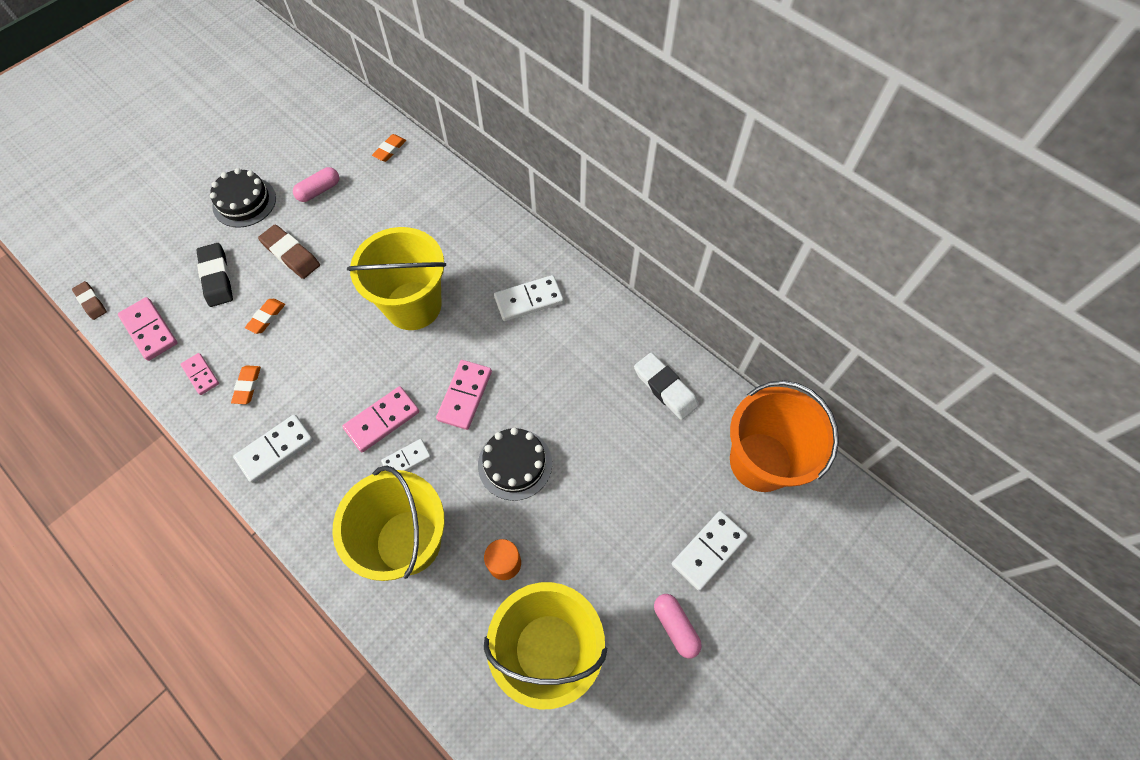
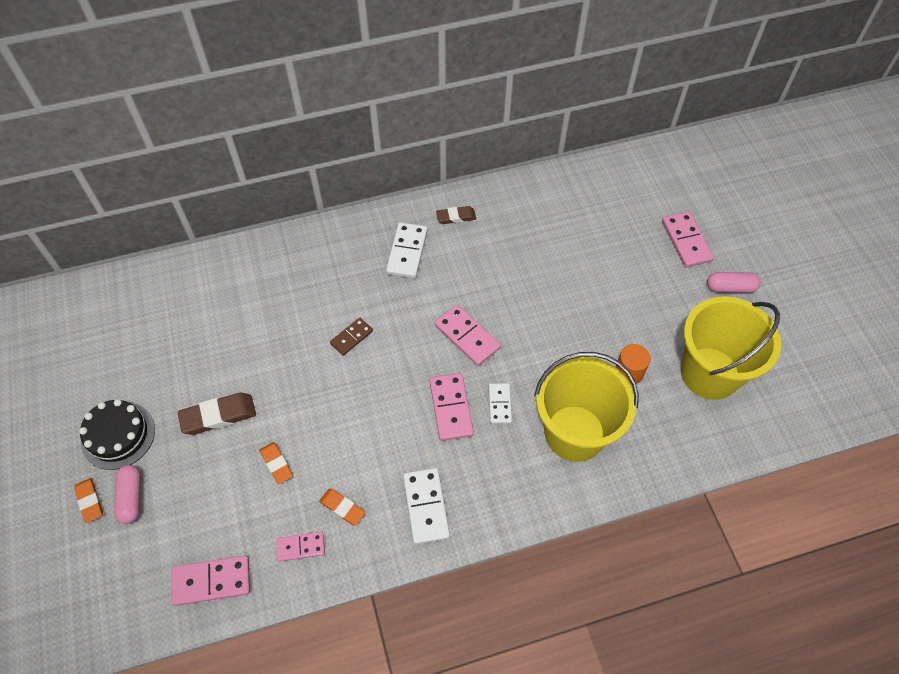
camera: 60 degrees left, 5 degrees down
(91, 302) = (129, 633): brown eraser -> brown eraser (456, 217)
(217, 277) = (194, 493): black eraser -> none
(319, 190) = (160, 363): pink capsule -> pink capsule (131, 497)
(390, 150) = (162, 285): orange eraser -> orange eraser (90, 501)
(413, 305) = (351, 337): yellow bucket -> brown domino
(515, 464) = (550, 328): black cake -> none
(665, 388) = (546, 203): white eraser -> none
(709, 551) = (686, 241): white domino -> pink domino
(760, 461) = (637, 178): orange bucket -> none

